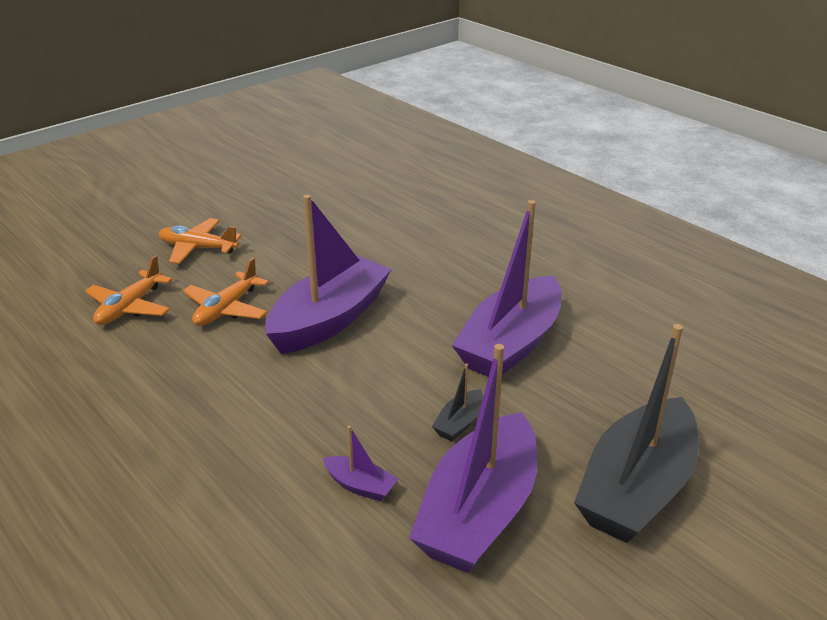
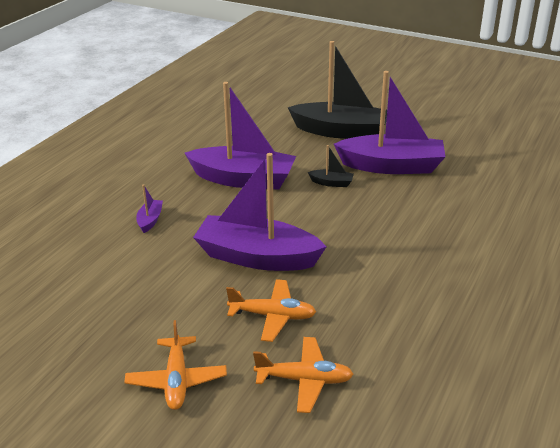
camera: 110 degrees left, 0 degrees up
(360, 486) = (405, 202): purple boat -> purple boat (150, 220)

